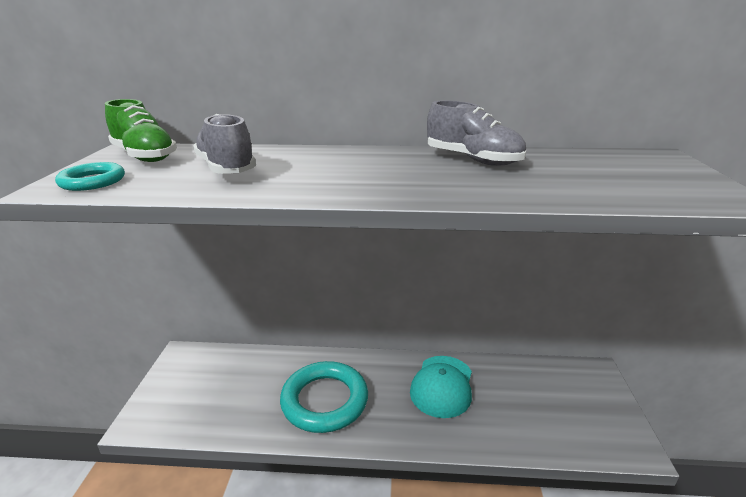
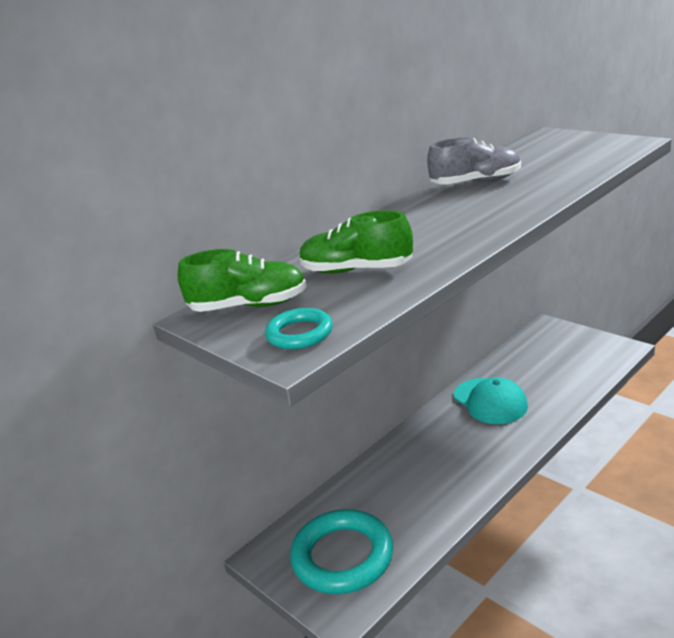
camera: 45 degrees left, 0 degrees up
(226, 168) = (356, 270): grey shoe -> green shoe
(324, 400) = (441, 472): turquoise ring -> turquoise ring (342, 557)

